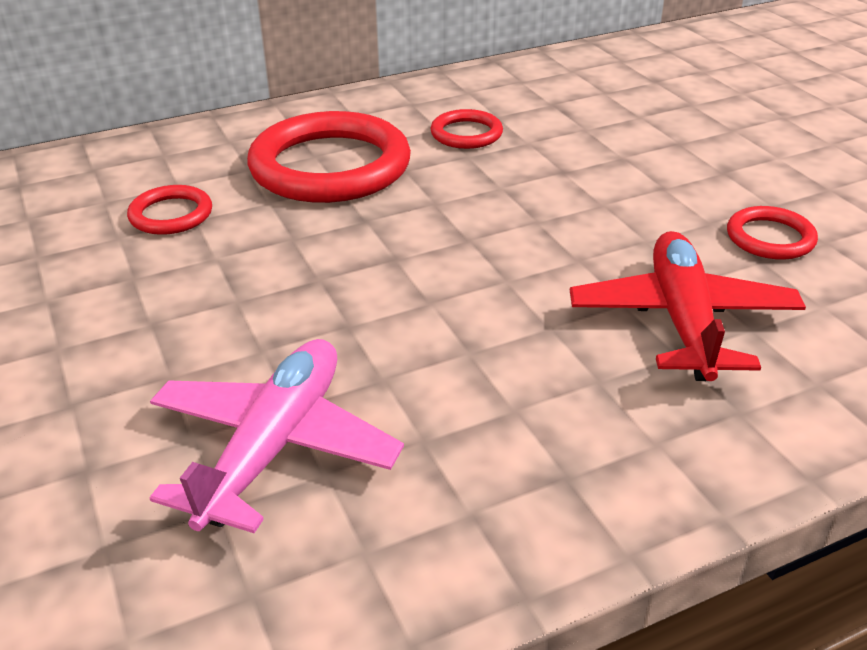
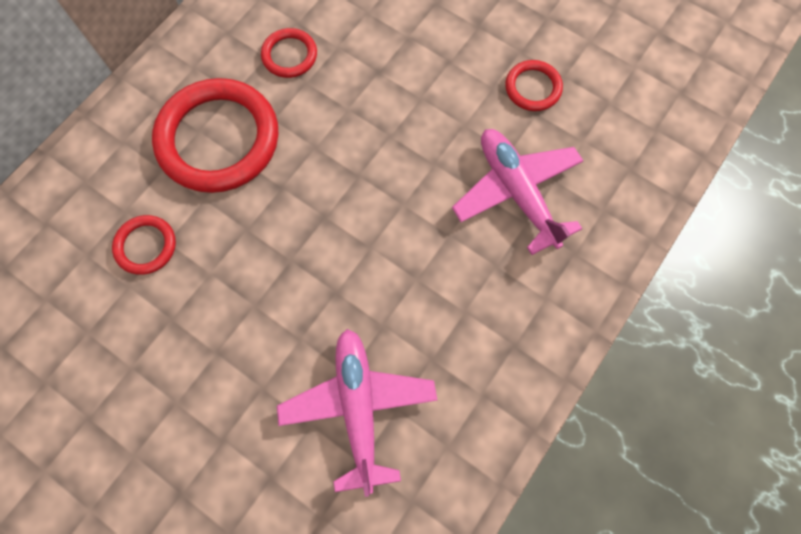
camera: 30 degrees left, 35 degrees up
(682, 320) = (516, 192): red plane -> pink plane

